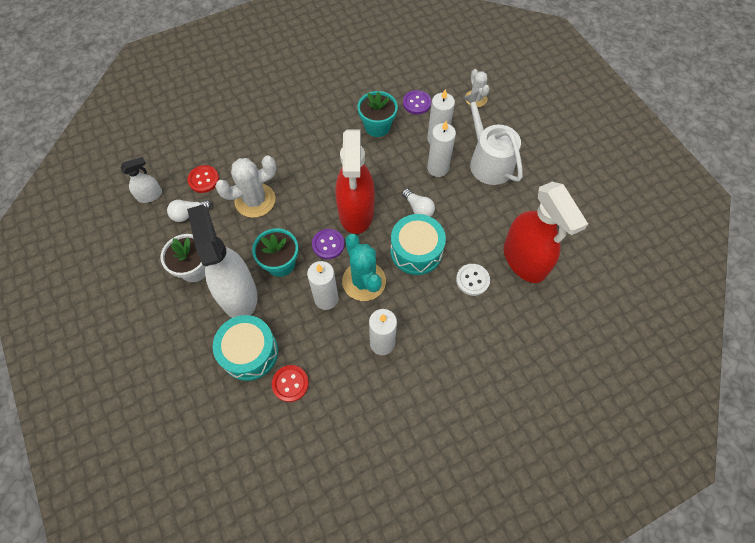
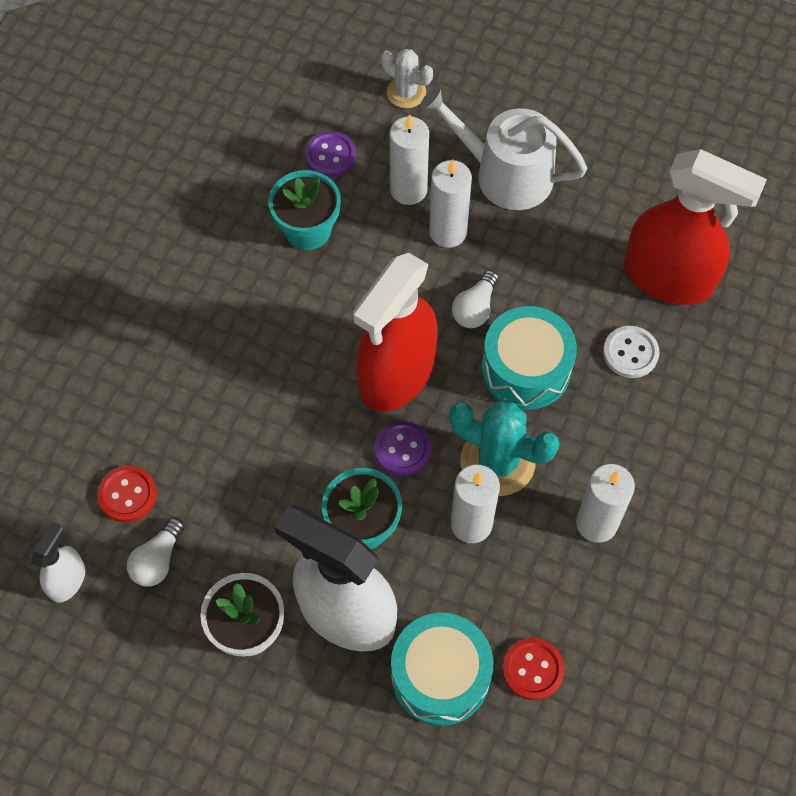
camera: 40 degrees left, 0 degrees up
(255, 200) = (237, 466): white cactus -> none
(356, 212) = (396, 375): red spray bottle -> red spray bottle turned 75 degrees clockwise
(418, 209) = (475, 308): white light bulb -> white light bulb turned 105 degrees clockwise

